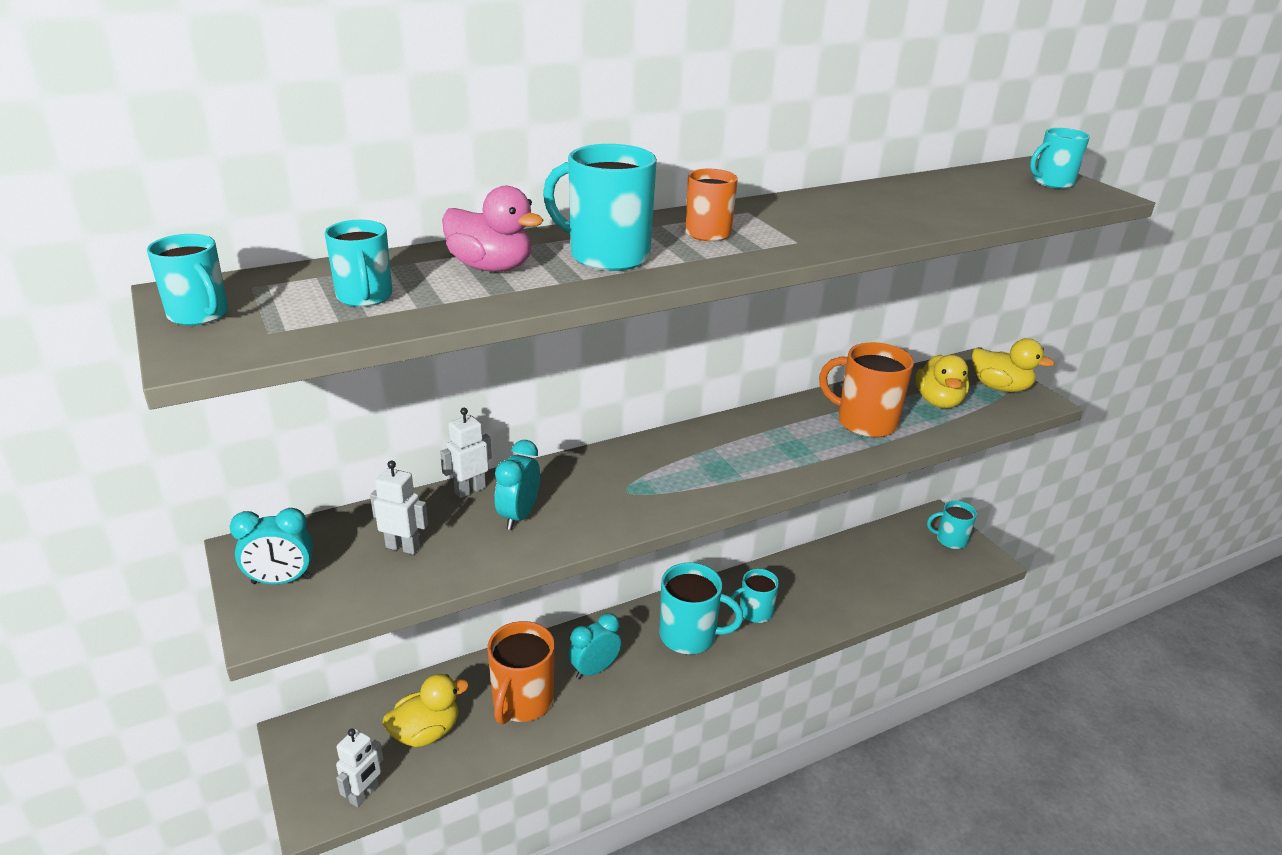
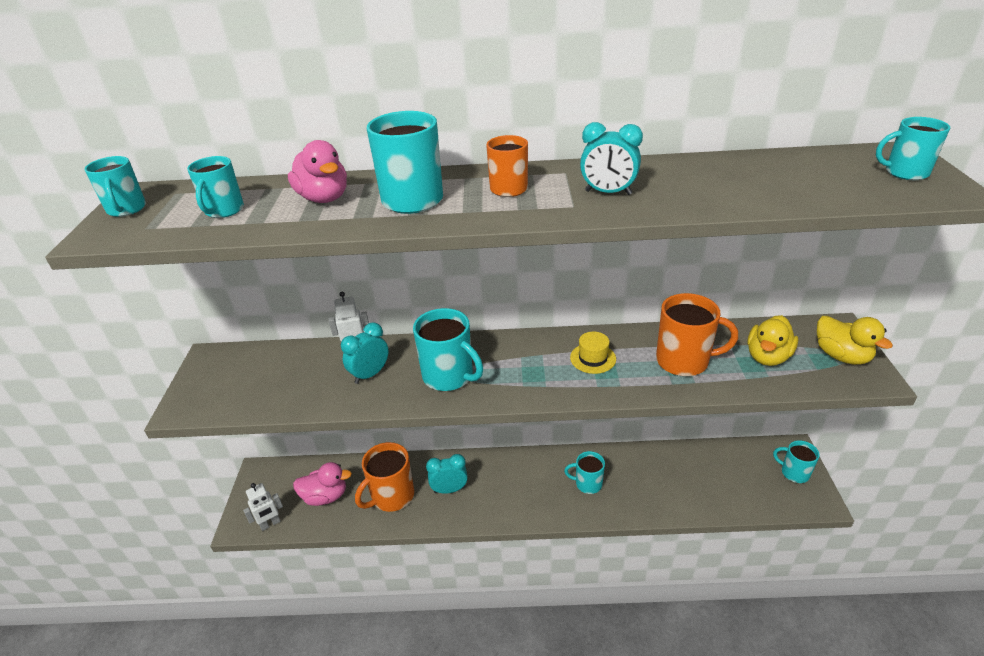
camera: 30 degrees right, 5 degrees up
(281, 580) = (209, 381): turquoise clock -> turquoise clock (608, 193)
(403, 547) = (287, 378): white robot -> none
(426, 732) = (325, 496): yellow duck -> pink duck
(689, 636) = (528, 486): turquoise mug -> turquoise mug (449, 376)
(772, 439) = (593, 358): none -> yellow hat
(865, 422) = (683, 361): orange mug -> orange mug turned 135 degrees clockwise

